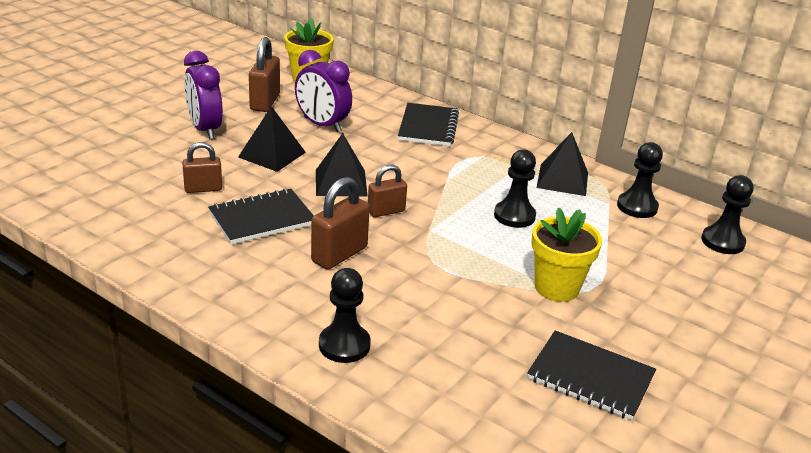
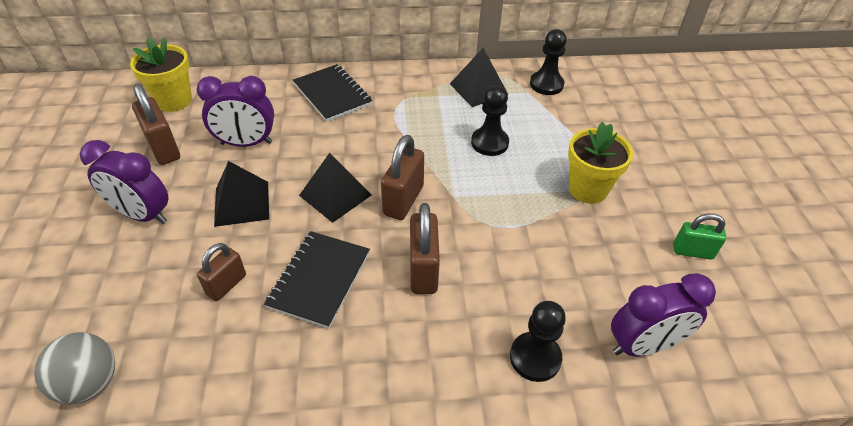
camera: 40 degrees left, 15 degrees up
(73, 189) = (90, 383): none -> grey ball
(386, 211) = (403, 200): brown padlock -> brown padlock, size x1.52
(441, 395) = (643, 345): none -> purple clock
(590, 377) = (692, 251): black notebook -> green padlock
(722, 242) = (620, 83): black pawn -> none

